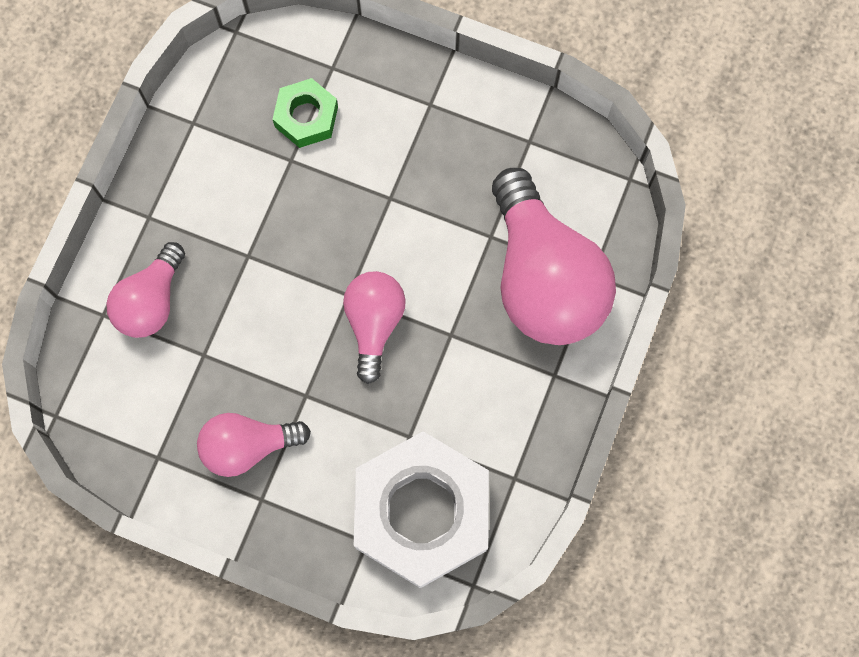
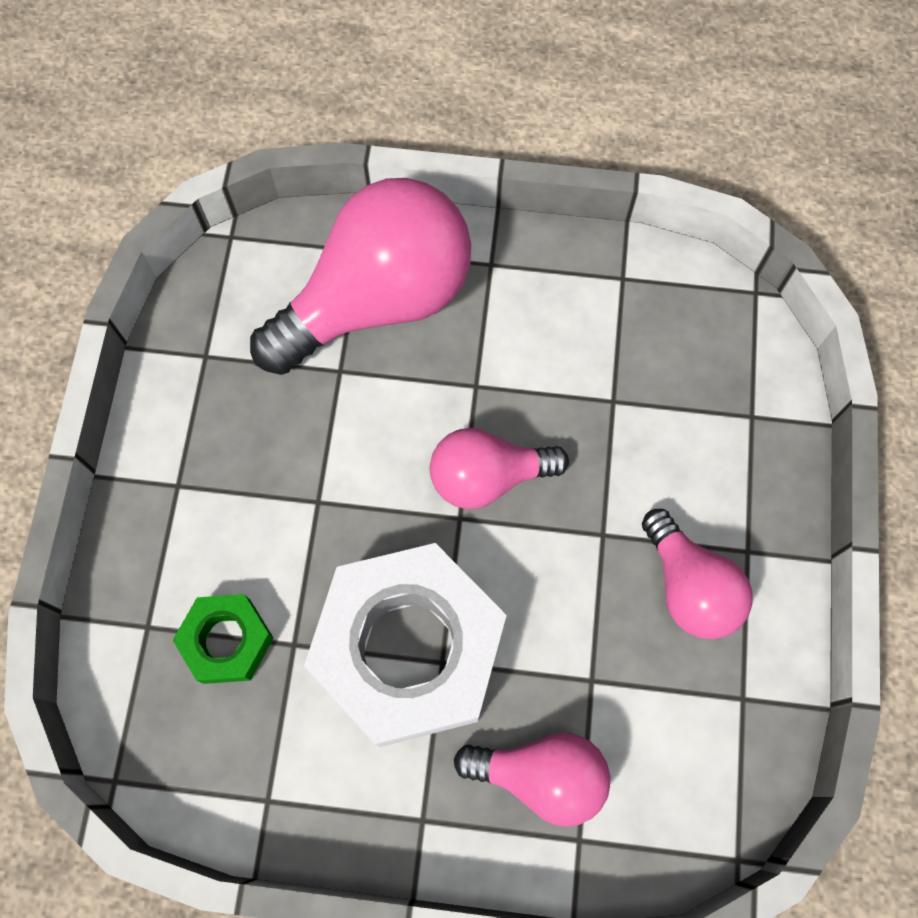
camera: 105 degrees left, 5 degrees down
(422, 512) = (696, 365): white nut -> white nut (409, 649)

